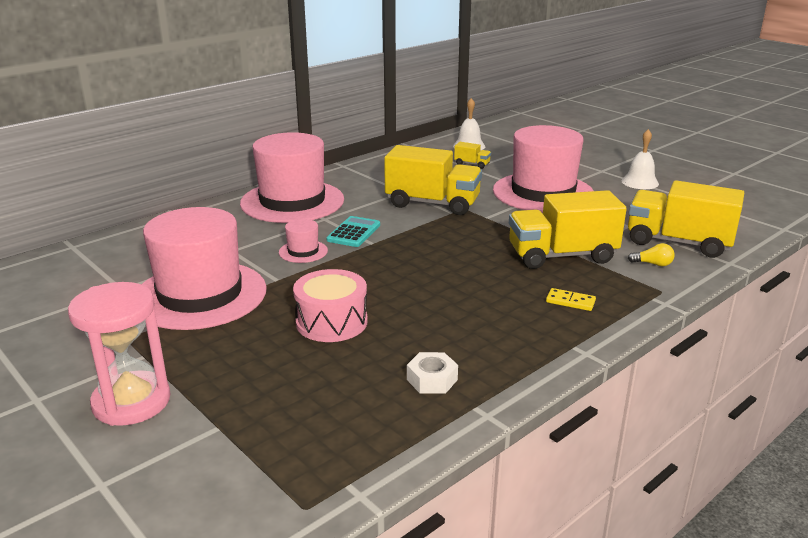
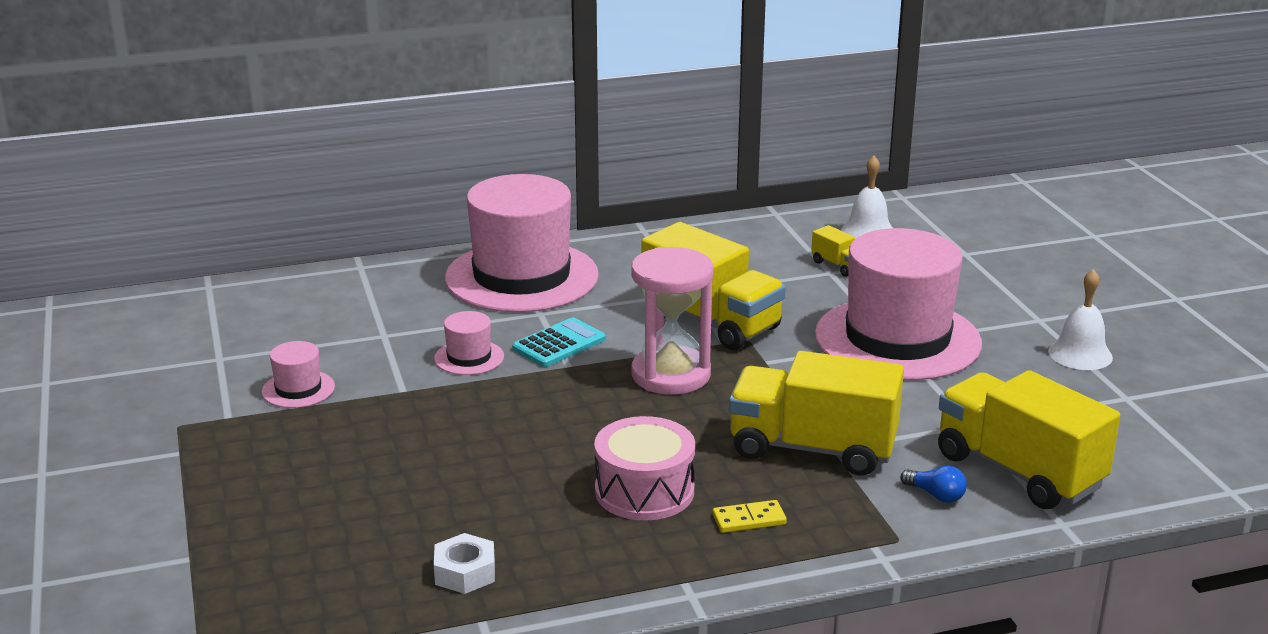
camera: 25 degrees right, 0 degrees up
(131, 402) = (128, 503): pink hourglass -> pink hourglass (671, 375)
(200, 295) = (298, 389): pink hat -> pink hat, size x0.41
(331, 322) = (417, 466): pink drum -> pink drum (644, 491)
(570, 301) = (749, 519): yellow domino -> yellow domino turned 60 degrees counterclockwise
(653, 264) = (936, 495): yellow light bulb -> blue light bulb

